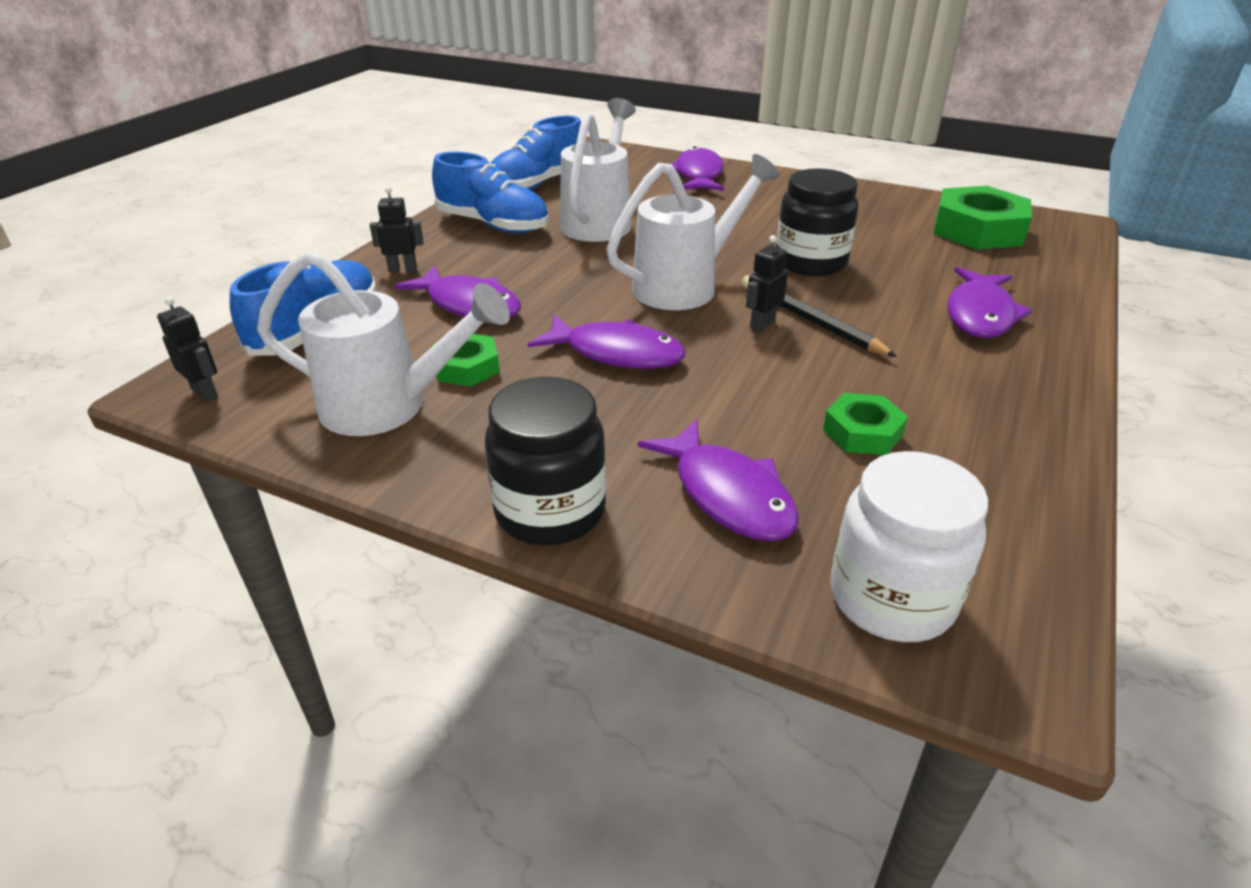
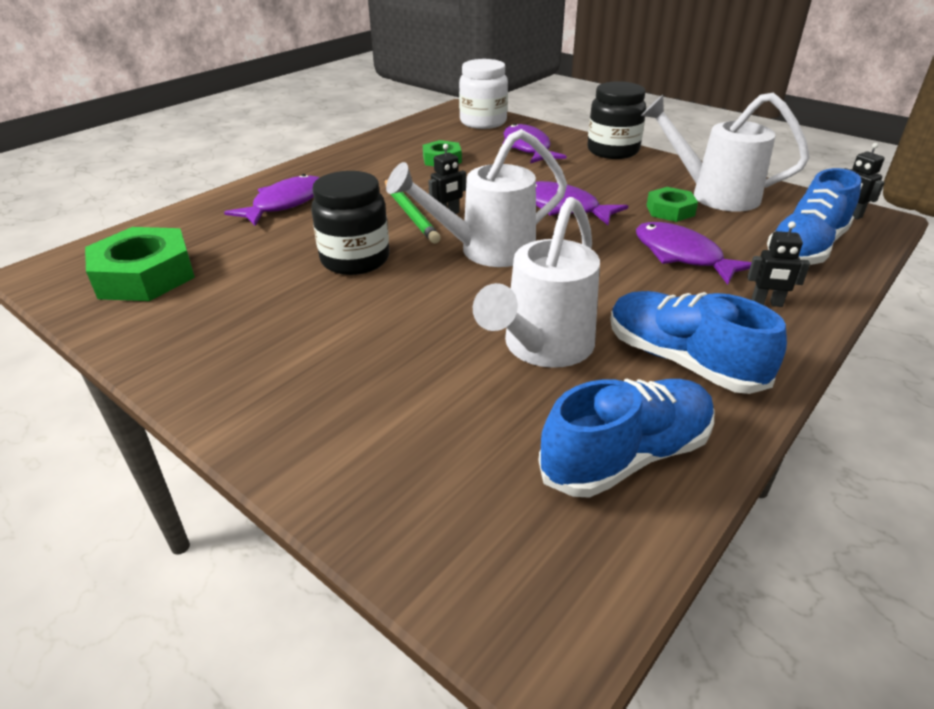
camera: 165 degrees left, 0 degrees up
(698, 175) = (349, 439): purple fish -> none
(810, 320) = (410, 213): black pencil -> green pencil

